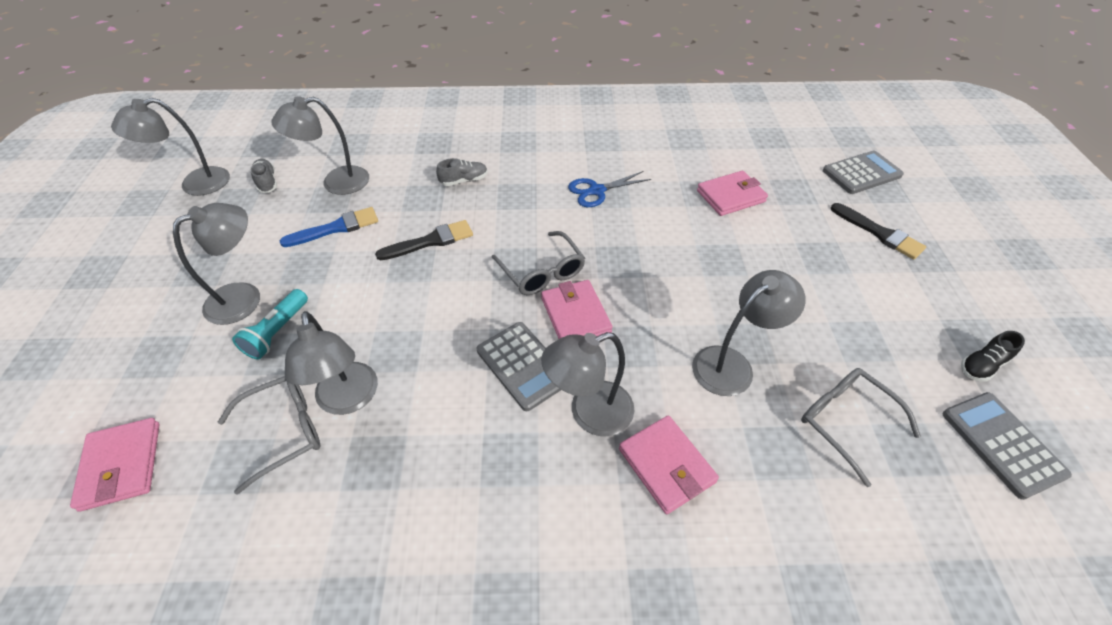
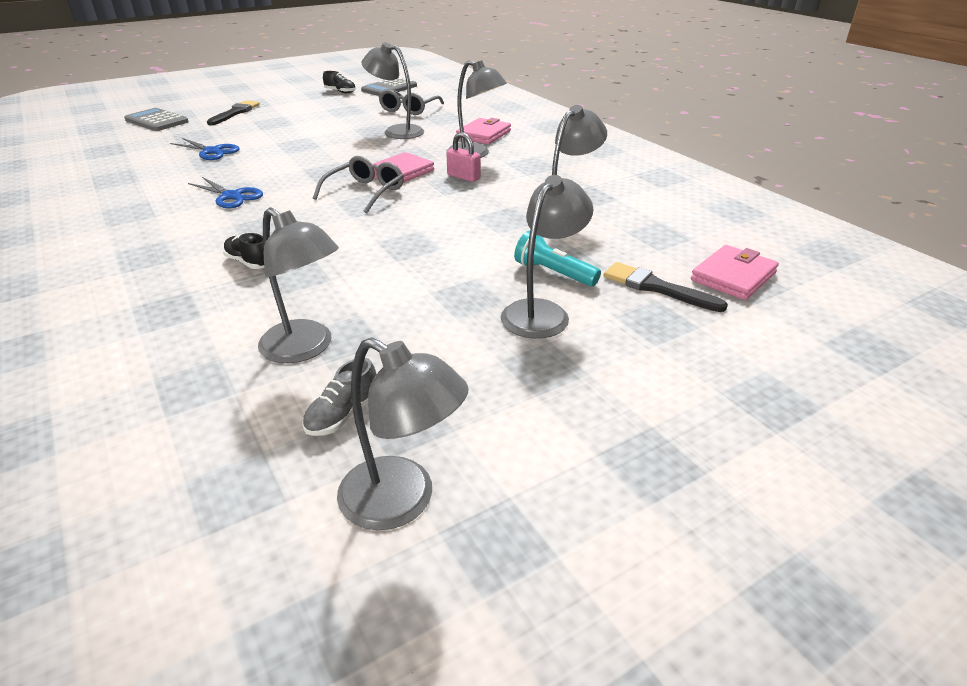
camera: 120 degrees left, 15 degrees down
(244, 297) = (542, 312): grey lamp -> grey lamp turned 105 degrees clockwise
(277, 332) = (553, 273): turquoise flashlight -> turquoise flashlight turned 135 degrees counterclockwise
(284, 431) = (617, 230): grey glasses -> none
(336, 228) = (393, 307): blue brush -> none
(430, 241) = (368, 247): black brush -> black brush (656, 288)
(464, 180) = (249, 262): grey shoe -> black shoe
(523, 365) = (463, 177): grey calculator -> pink padlock
(730, 196) = (212, 151): pink wallet -> blue scissors

